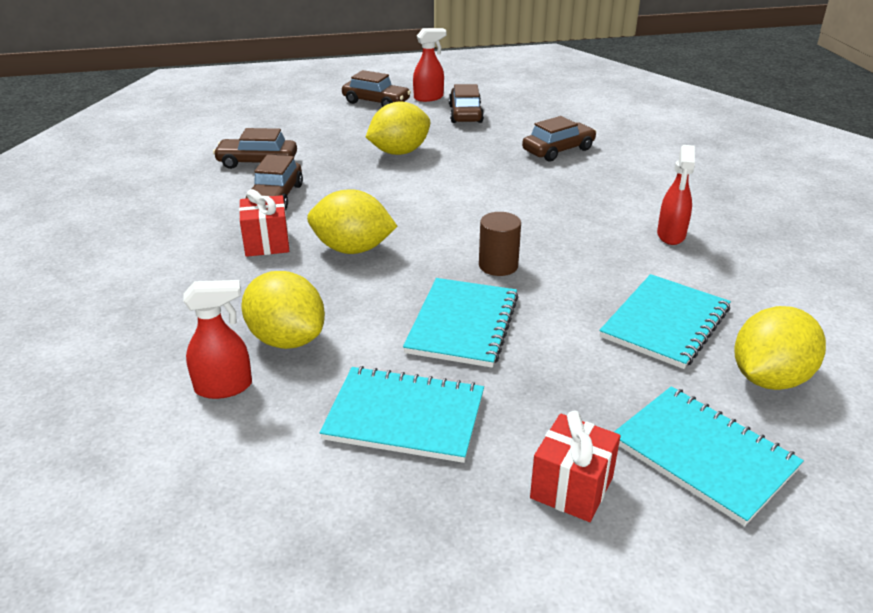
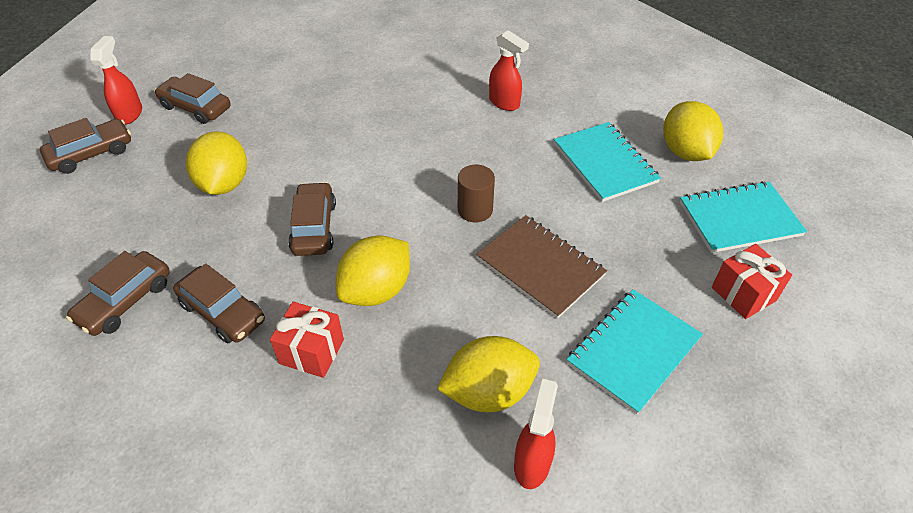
camera: 60 degrees left, 15 degrees up
(463, 324) = (540, 267): turquoise notebook -> brown notebook
(558, 150) = (327, 89): brown car -> brown car (314, 227)

